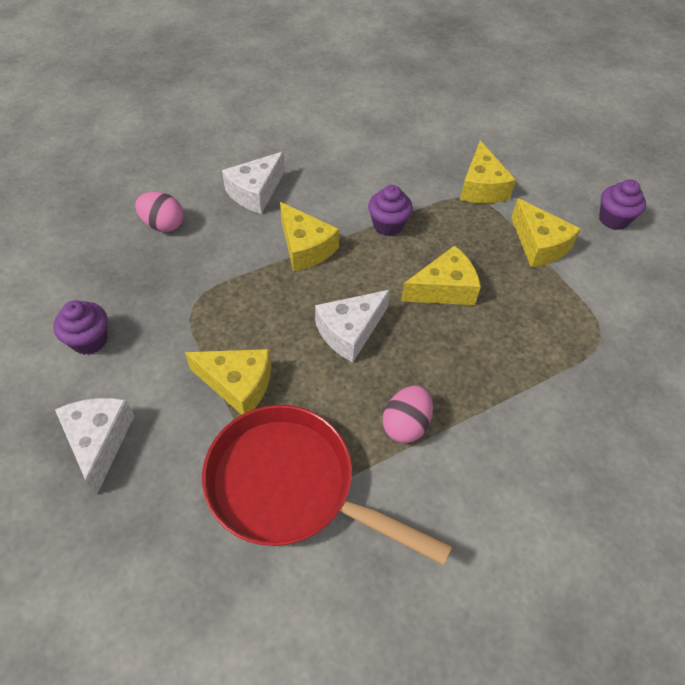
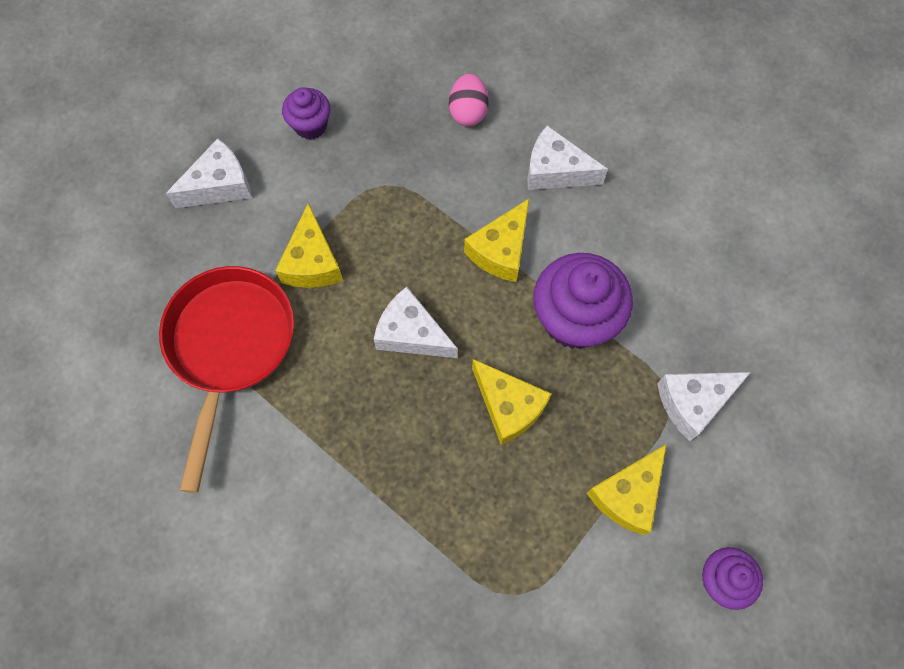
camera: 70 degrees right, 15 degrees up
(388, 225) = (574, 319): purple cupcake -> purple cupcake, size x1.81
(406, 424) = (325, 421): pink egg -> none
(481, 187) = (693, 402): yellow cheese -> white cheese

